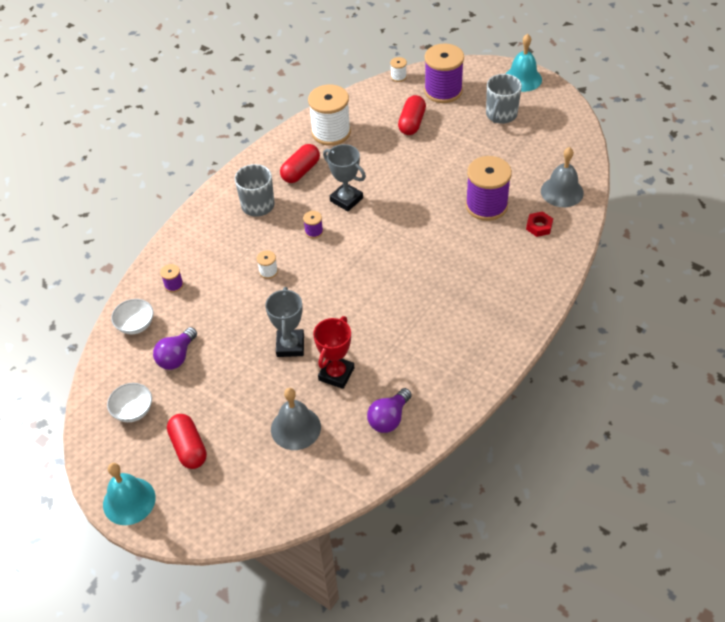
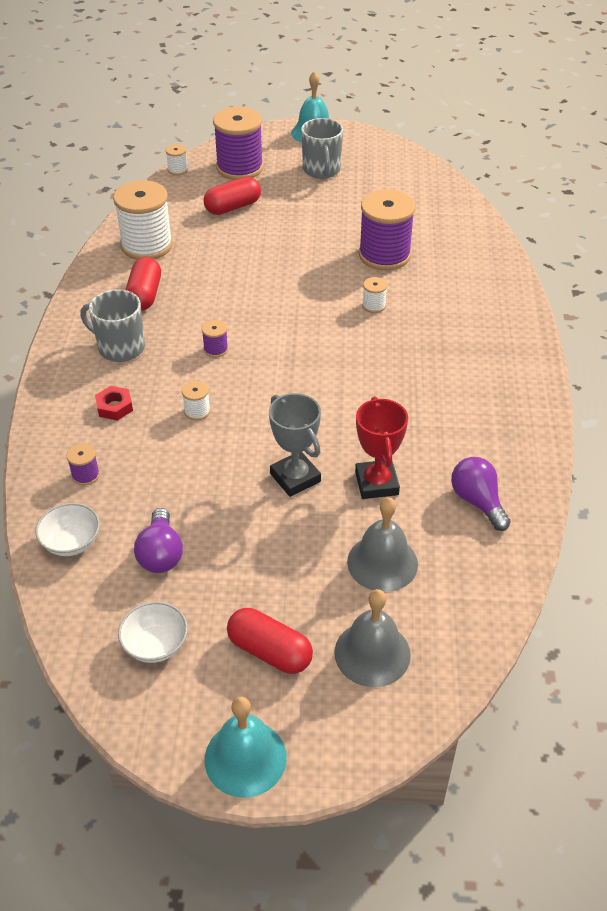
camera: 35 degrees left, 5 degrees down
(346, 199) = (225, 304): grey trophy -> none
(389, 418) = (477, 501): purple light bulb -> purple light bulb turned 150 degrees clockwise
(412, 123) = (233, 207): red capsule -> red capsule turned 75 degrees clockwise
(444, 243) = (373, 305): none -> white spool
(539, 226) = (455, 255): red nut -> red nut (114, 407)
(562, 192) = (447, 216): grey bell -> grey bell (372, 653)

